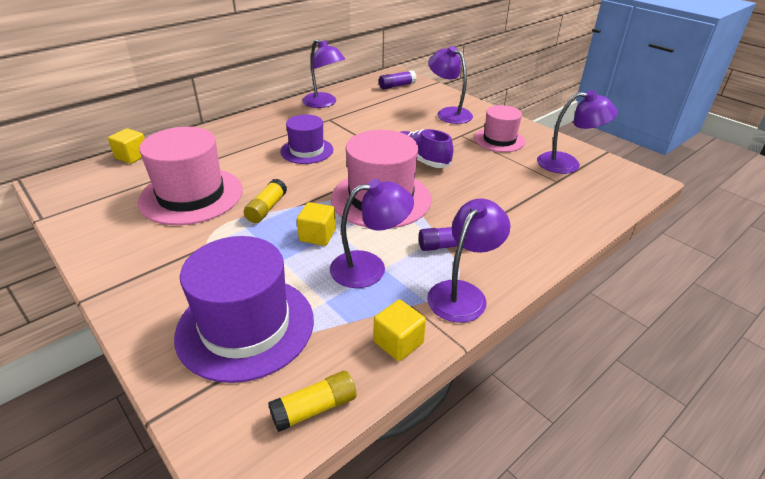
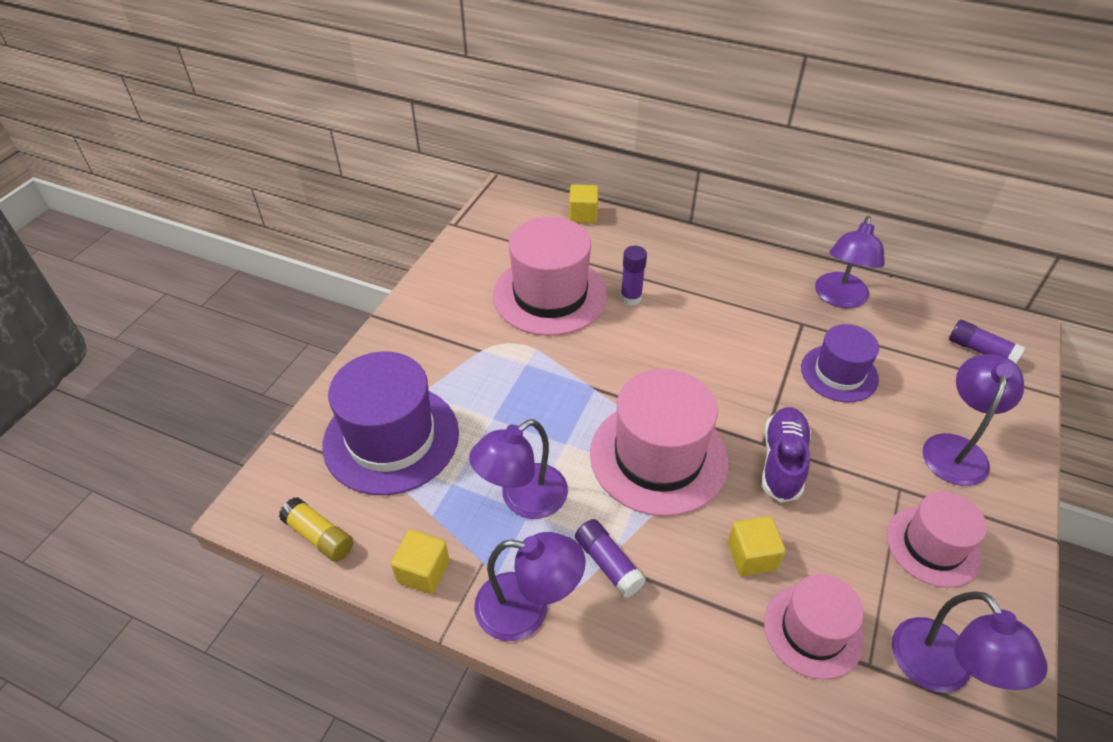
camera: 65 degrees right, 10 degrees up
(239, 164) = (631, 298): none -> purple glue stick
(266, 208) = (568, 363): yellow glue stick -> none
(307, 151) = (707, 339): purple hat -> purple hat (839, 373)
(317, 235) = (549, 428): yellow cube -> yellow cube (751, 556)
(369, 267) = (523, 499): purple lamp -> purple lamp turned 90 degrees clockwise
(530, 189) = (813, 630): none -> pink hat

